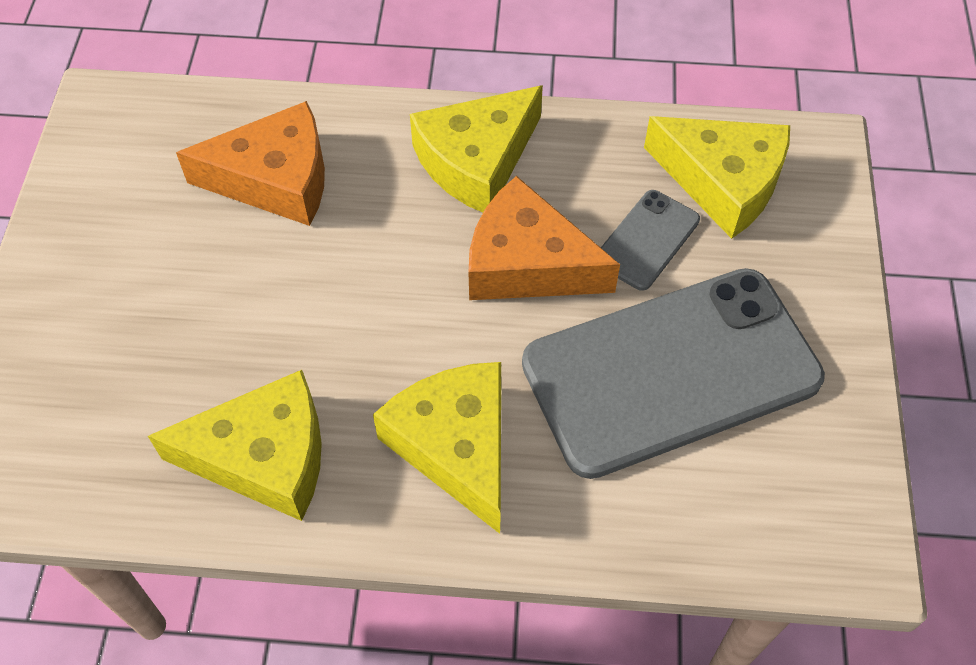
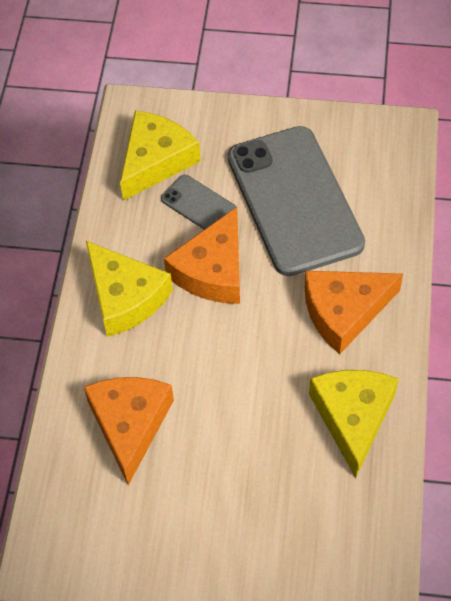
camera: 85 degrees left, 0 degrees up
(456, 446) = (344, 311): yellow cheese -> orange cheese

